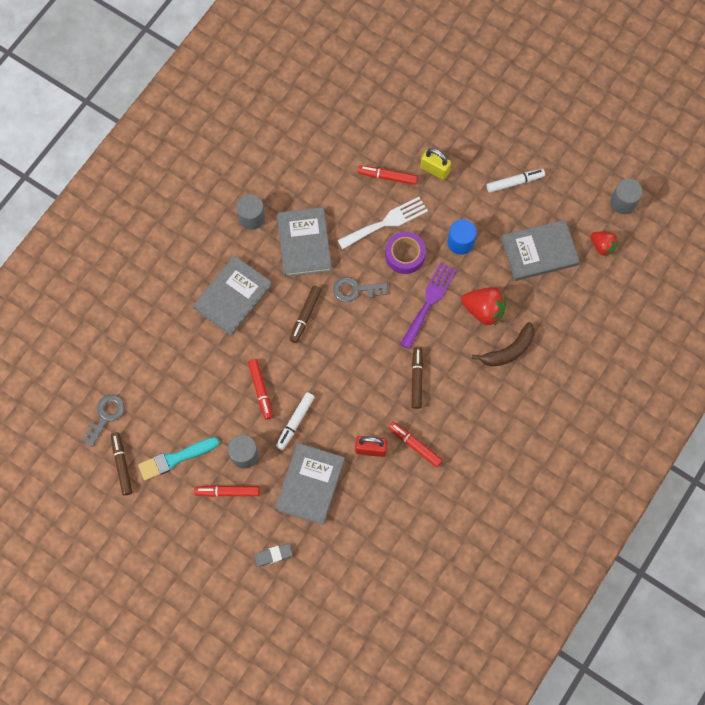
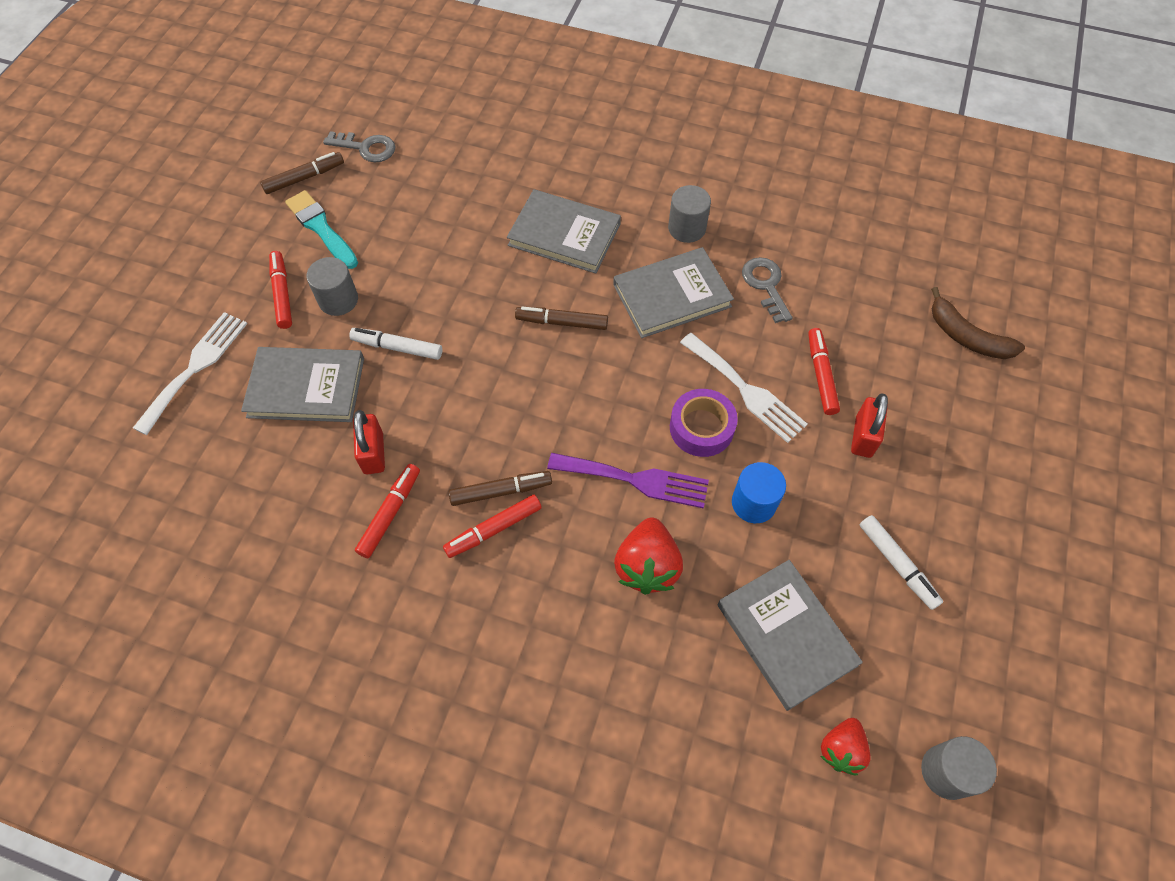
camera: 75 degrees right, 10 degrees down
(260, 390) = (436, 296): red marker -> red marker (493, 529)
(273, 555) = (195, 367): grey eraser -> white fork
(355, 290) = (622, 375): grey key -> grey key (765, 285)
(435, 169) = (863, 437): yellow padlock -> red padlock
(508, 351) = (587, 623): brown banana -> brown banana (966, 336)

